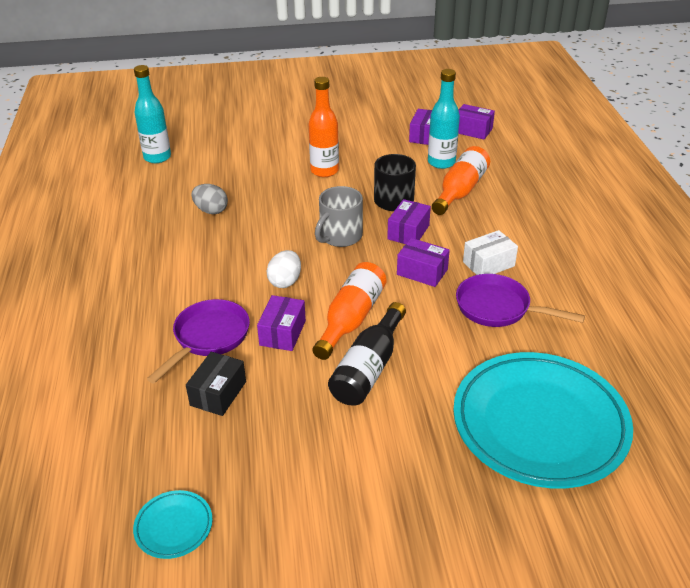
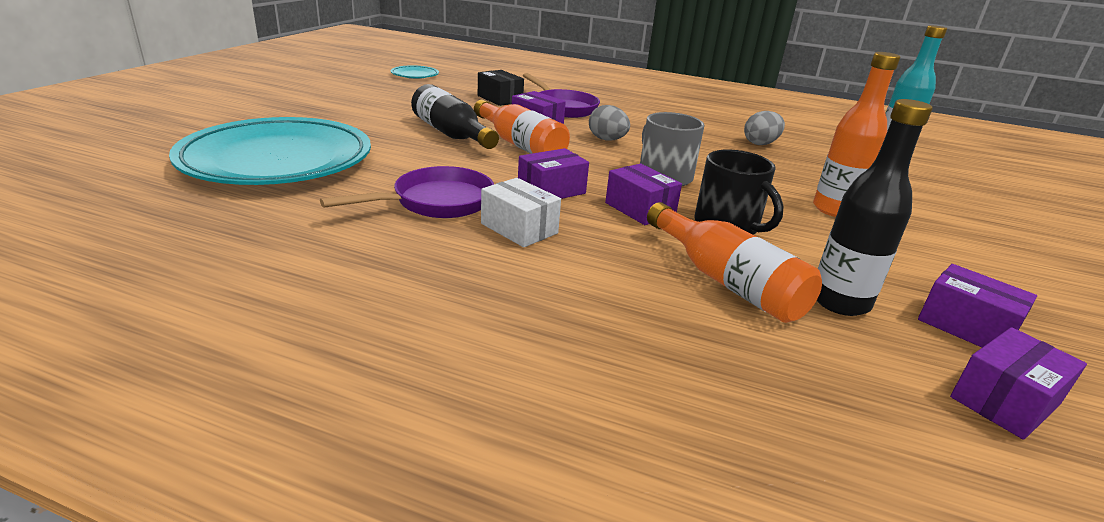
camera: 115 degrees right, 10 degrees down
(285, 281) = (607, 140): white egg -> grey egg
(441, 162) = (839, 302): turquoise bottle -> black bottle
(488, 264) = (519, 228): white box -> white box turned 45 degrees counterclockwise

